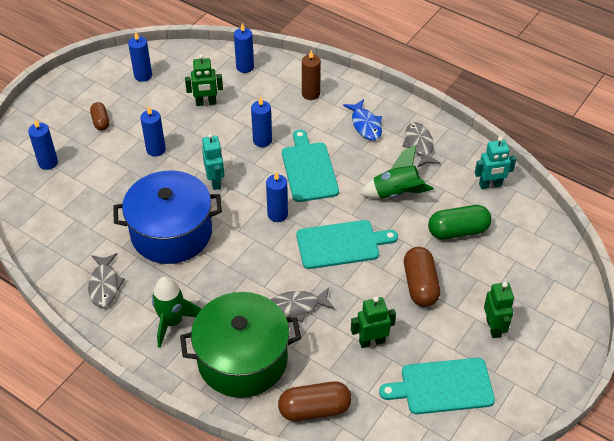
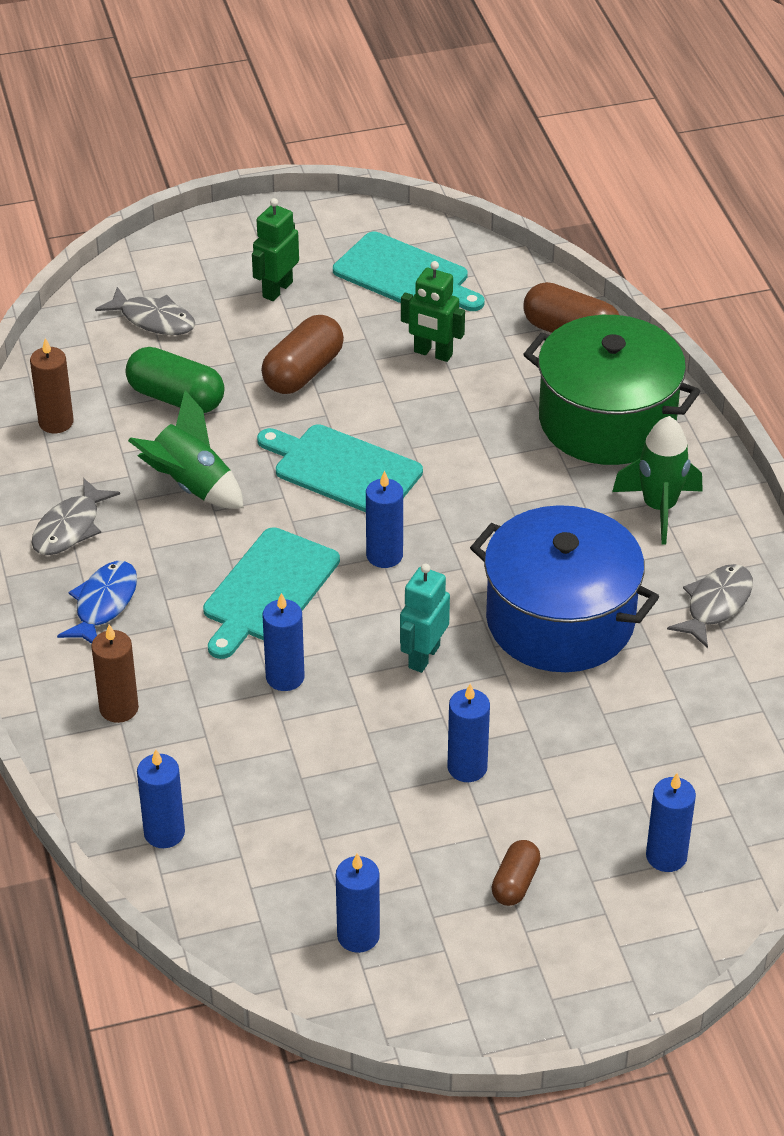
camera: 140 degrees left, 5 degrees down
(206, 103) = (303, 803): green robot -> none
(296, 307) = (483, 435): grey fish -> grey fish (153, 320)
(490, 185) = (56, 422): turquoise robot -> brown candle

